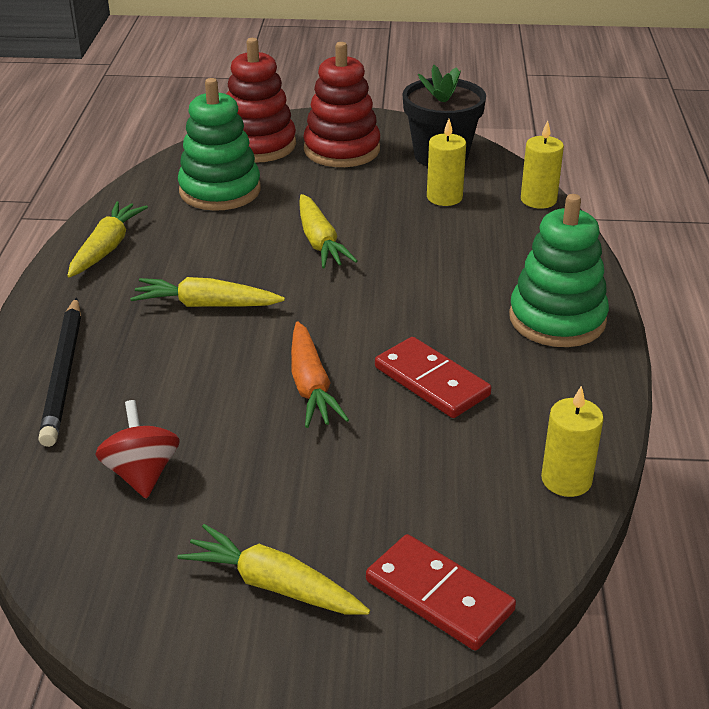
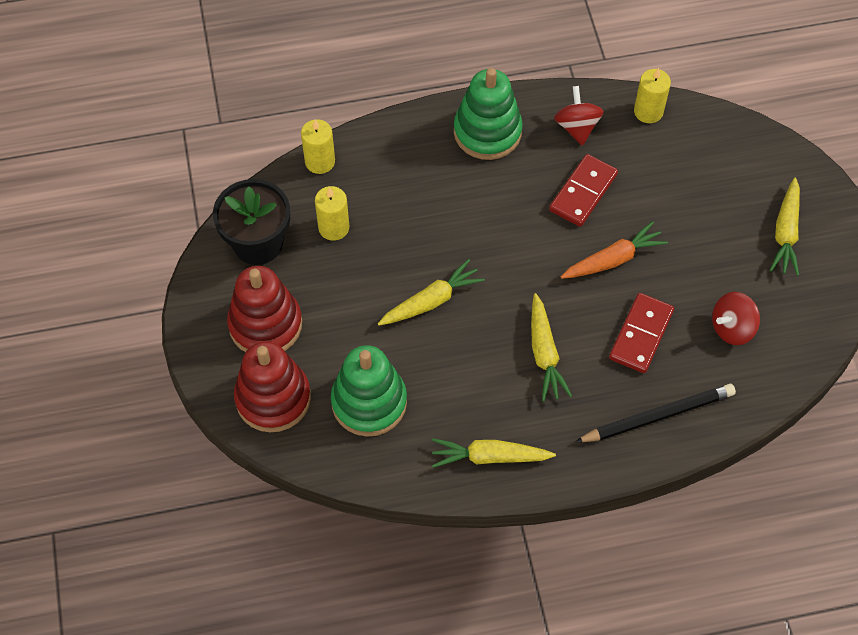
camera: 105 degrees left, 25 degrees up
(439, 595) = (759, 157): red domino -> red domino (641, 334)
(549, 399) = (577, 127): none -> red spinning top

